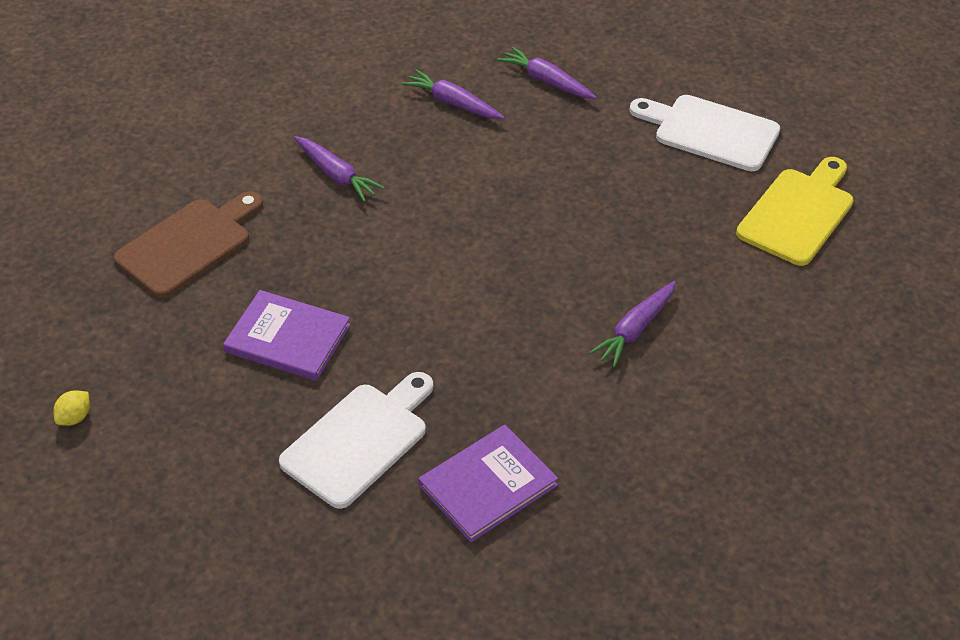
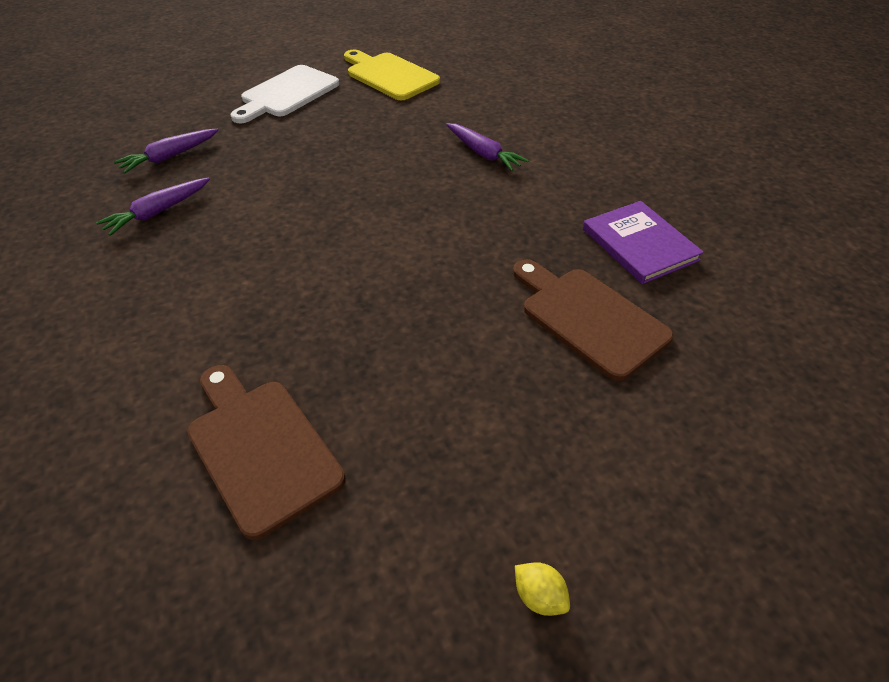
camera: 80 degrees left, 0 degrees up
(287, 338) = (445, 361): purple book -> none
(336, 175) = (212, 303): purple carrot -> none
(359, 440) = (588, 318): white cutting board -> brown cutting board

